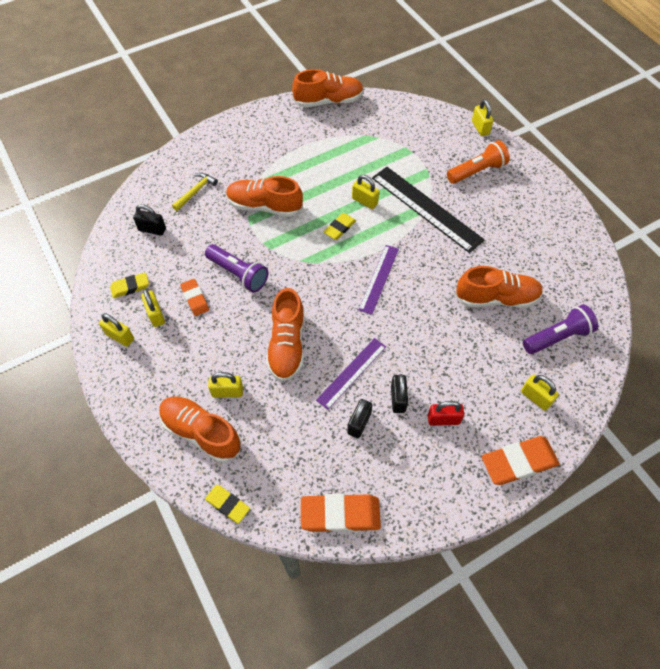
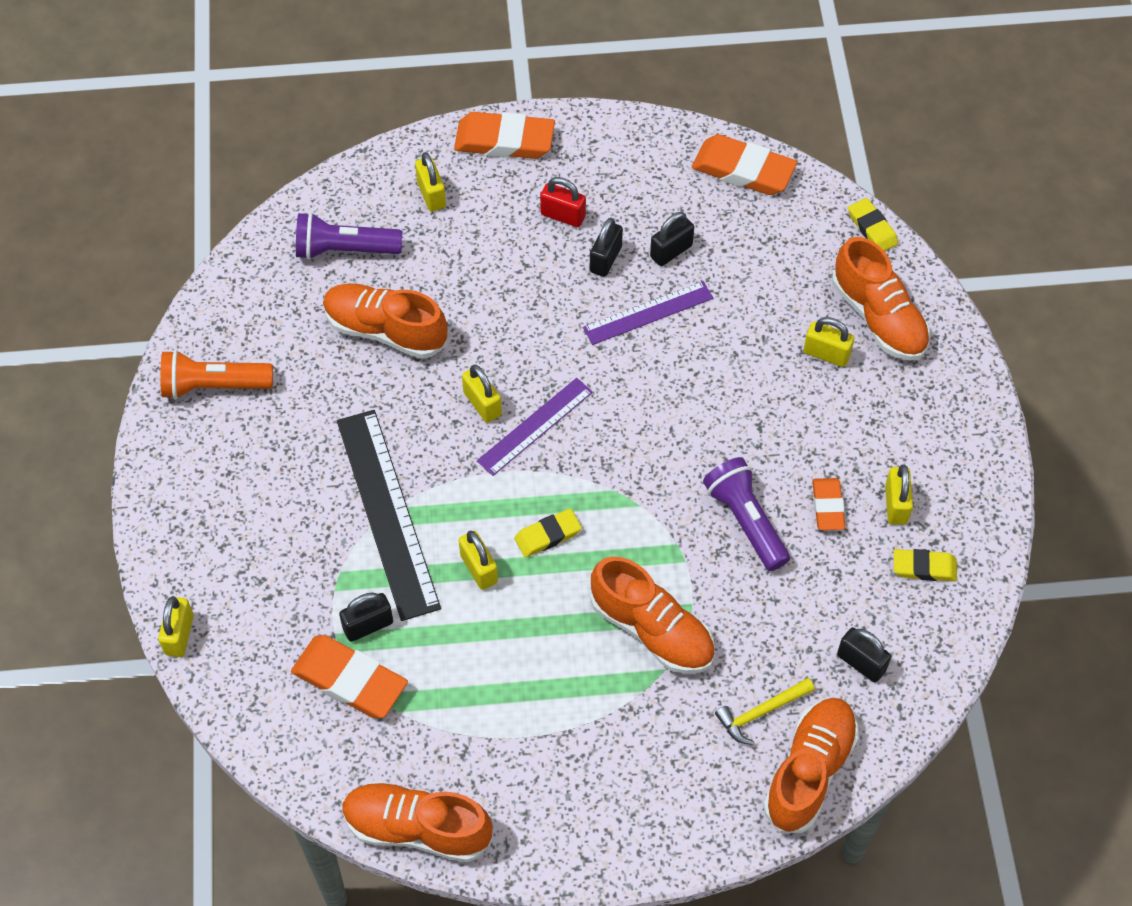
camera: 155 degrees left, 0 degrees up
(120, 336) = (958, 491): yellow padlock -> yellow padlock (482, 404)
(287, 345) = (718, 383): orange shoe -> orange shoe (809, 771)
(393, 138) = (350, 680): none -> orange eraser
(400, 160) = (368, 625): none -> black padlock
(477, 171) = (254, 547): orange flashlight -> orange flashlight (214, 386)

